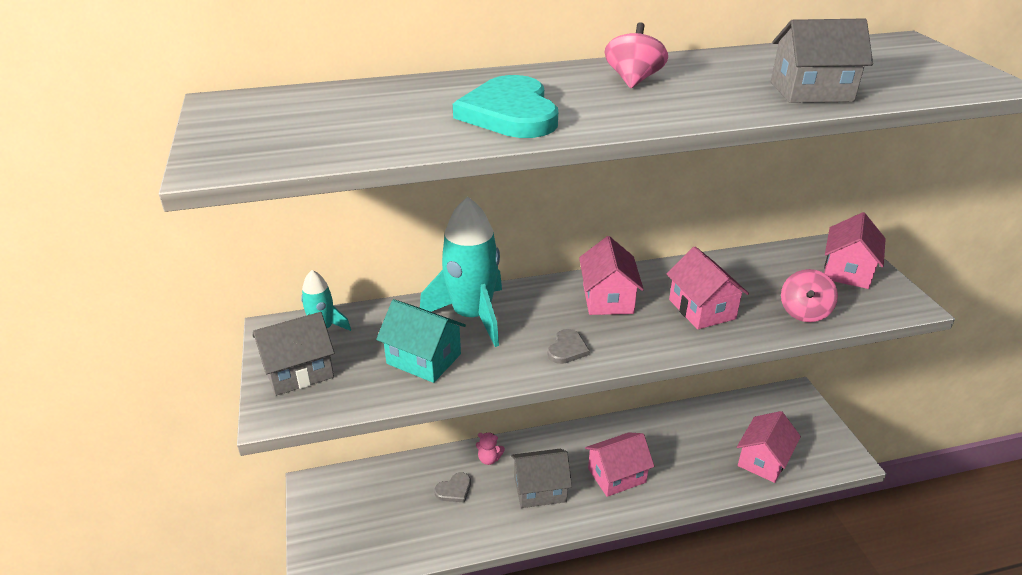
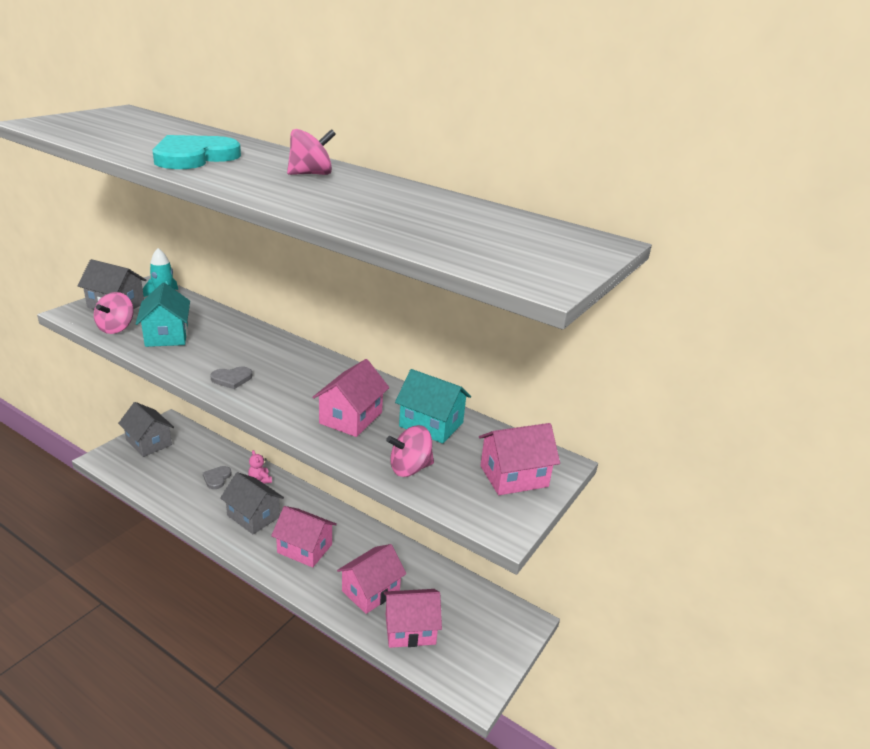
camera: 45 degrees right, 5 degrees down
(361, 389) = (116, 328): none -> pink spinning top
(454, 489) = (217, 478): grey heart -> grey heart turned 90 degrees clockwise
(472, 316) = (232, 335): turquoise rocket -> none
(607, 298) = (314, 375): pink house -> pink house (370, 591)
(745, 275) = (431, 424): none -> turquoise house
(811, 92) = (381, 221): grey house -> grey house (149, 442)

